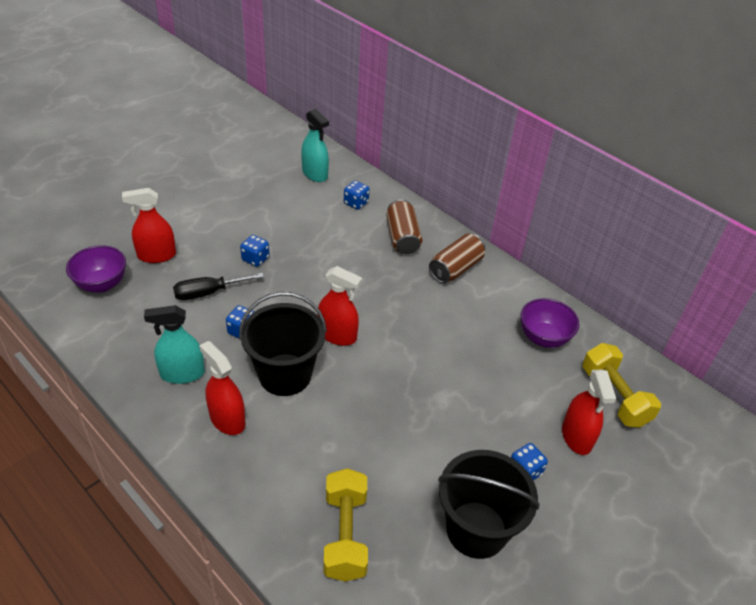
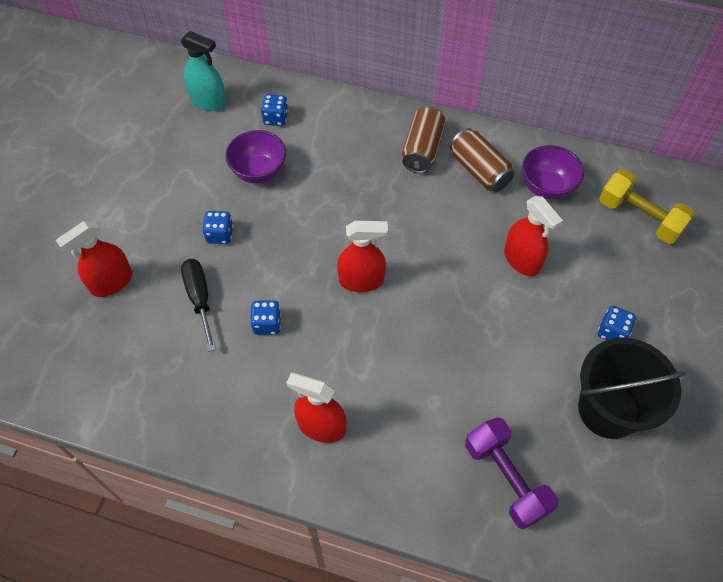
camera: 25 degrees left, 15 degrees up
(101, 284) = (78, 346): purple bowl -> purple bowl (259, 172)
(182, 373) = (241, 402): turquoise spray bottle -> none
(208, 293) = (200, 298): black screwdriver -> black screwdriver turned 120 degrees clockwise
(285, 375) = (342, 349): black bucket -> none
(345, 534) = (506, 478): yellow dumbbell -> purple dumbbell
(402, 237) = (349, 138): brown can -> brown can (479, 170)
(576, 437) = (633, 274): red spray bottle -> red spray bottle (522, 260)

